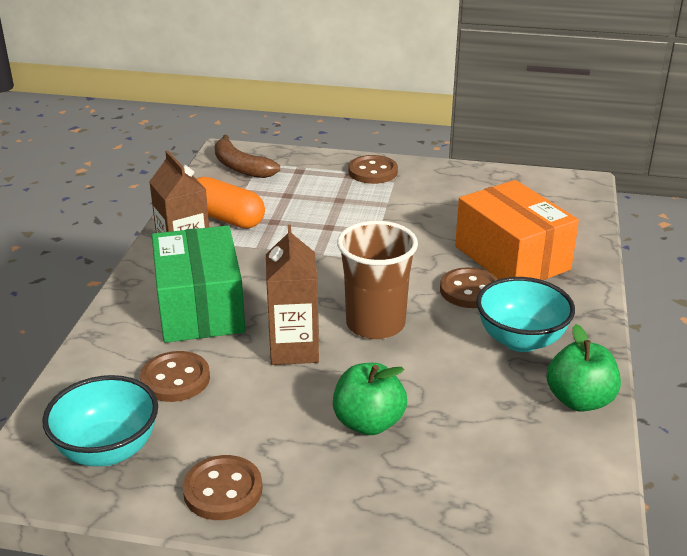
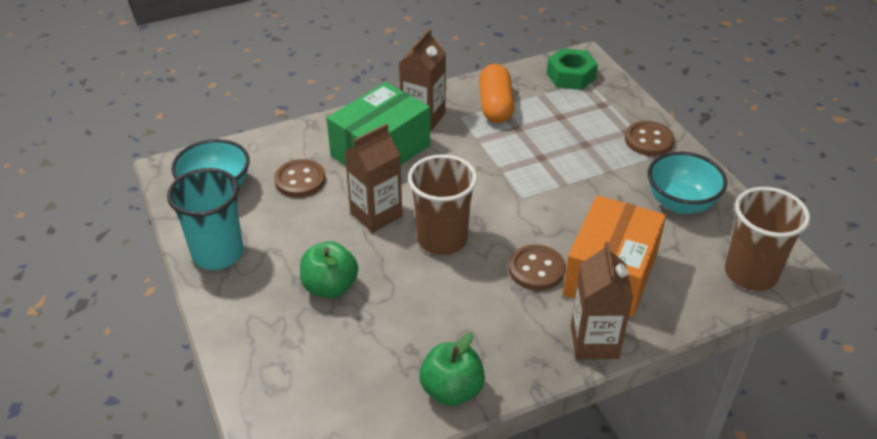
camera: 55 degrees right, 10 degrees up
(223, 490) = (218, 253): brown button -> turquoise cup
(241, 167) = (571, 76): brown banana -> green nut
(520, 340) = (498, 326): turquoise bowl -> turquoise bowl (680, 203)
(570, 200) = (750, 273): none -> brown cup
(583, 299) = (594, 342): none -> brown carton

